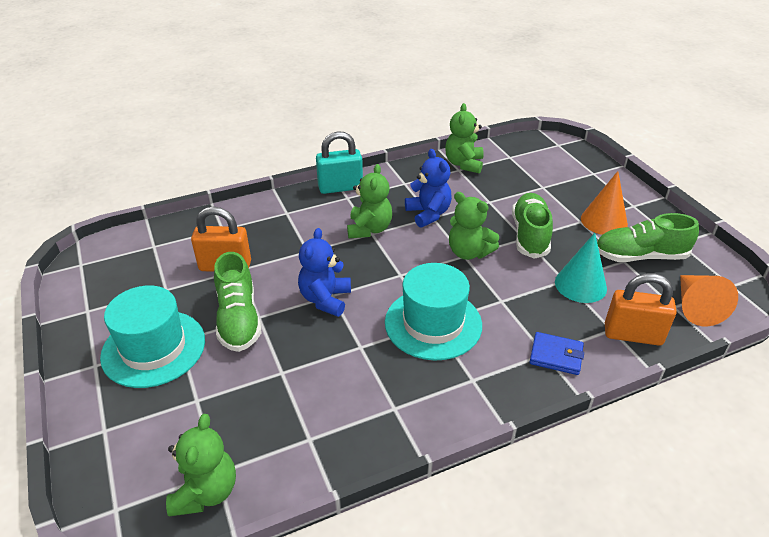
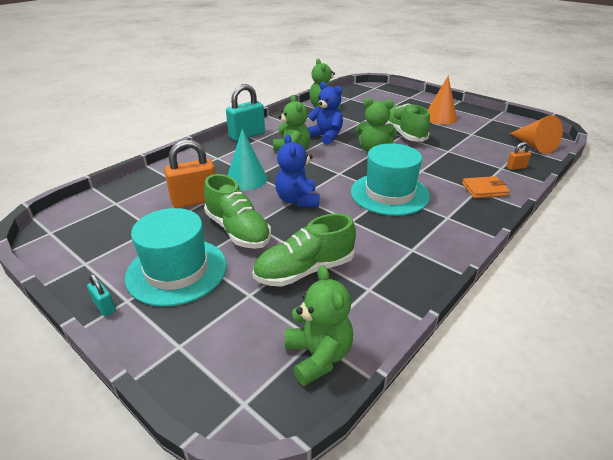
camera: 25 degrees left, 5 degrees down
(74, 365) = (105, 307): none -> turquoise padlock
(556, 355) = (484, 189): blue wallet -> orange wallet
(580, 285) = (460, 151): turquoise cone -> turquoise cone (246, 179)
(632, 335) = (516, 167): orange padlock -> orange padlock, size x0.48
(640, 256) = (478, 129): green shoe -> green shoe (305, 270)

